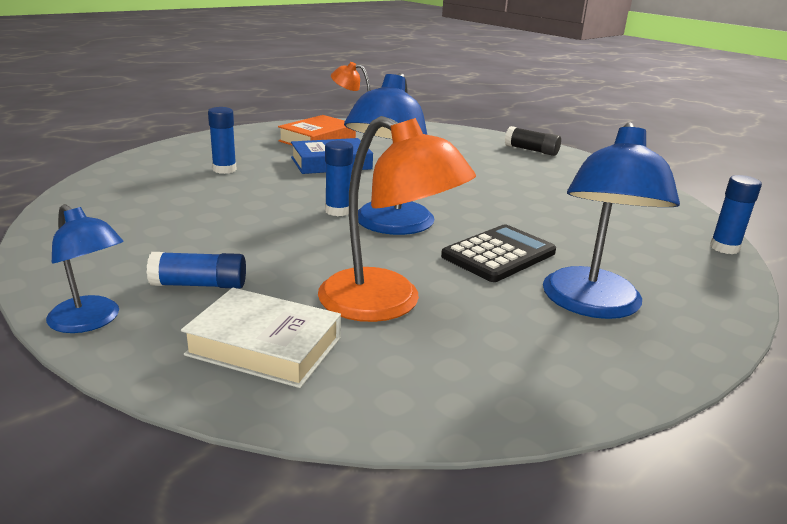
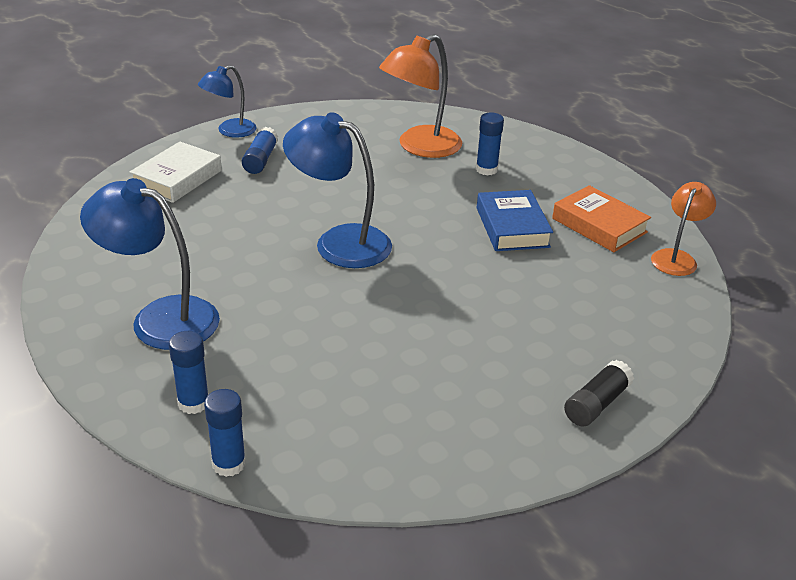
camera: 100 degrees right, 10 degrees up
(338, 211) = (377, 220): blue glue stick -> blue glue stick (193, 403)
(386, 304) = (206, 224): orange lamp -> orange lamp (420, 147)
(498, 254) = (264, 291): black calculator -> none

